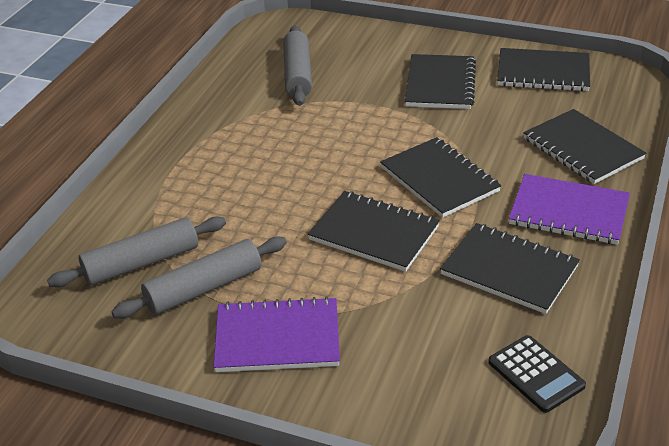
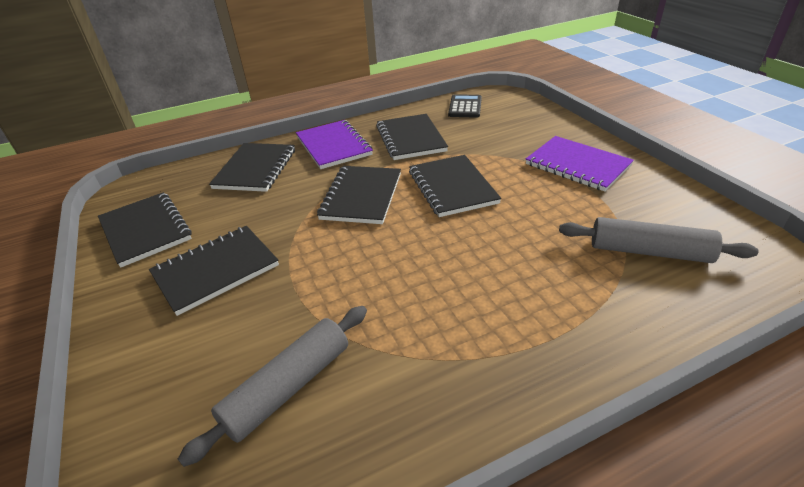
camera: 135 degrees left, 0 degrees up
(204, 288) = (606, 210): grey rolling pin -> none

